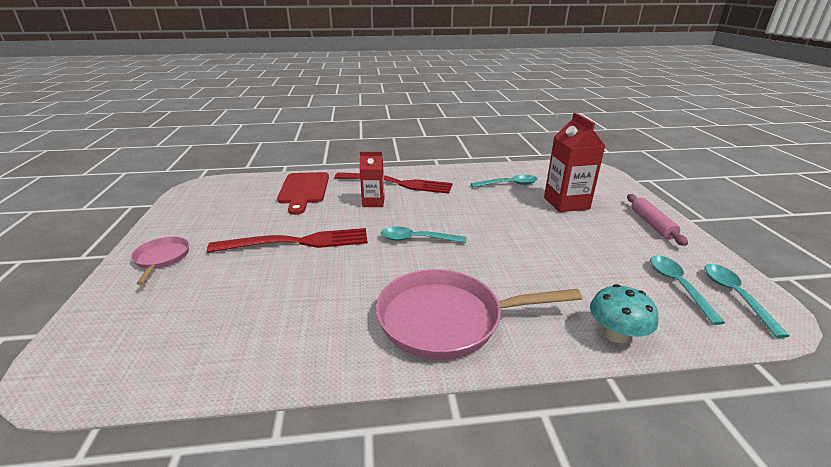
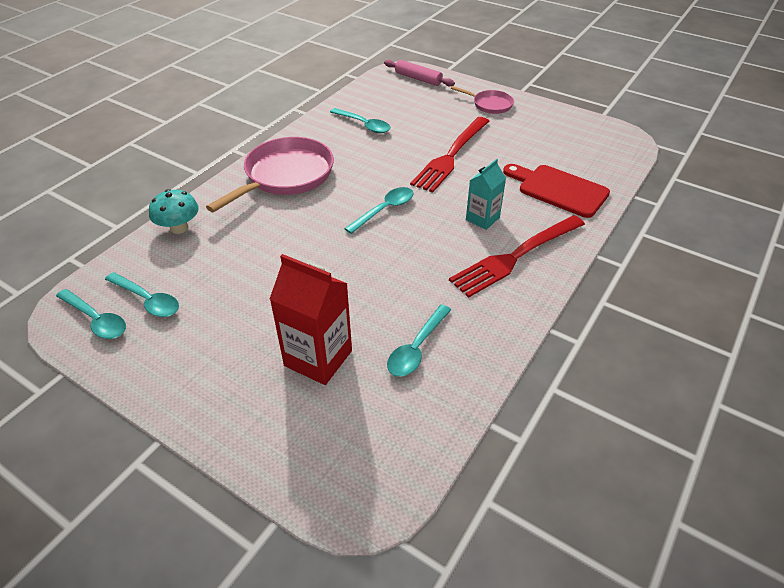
camera: 130 degrees right, 15 degrees up
(279, 323) = (364, 125): none -> turquoise spoon
(373, 202) = (482, 219): red carton -> turquoise carton
(652, 224) = (199, 387): pink rolling pin -> pink rolling pin (418, 79)

